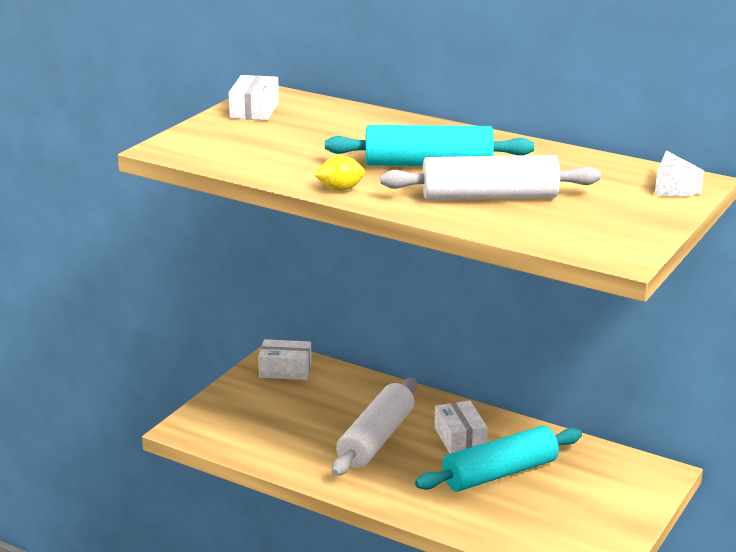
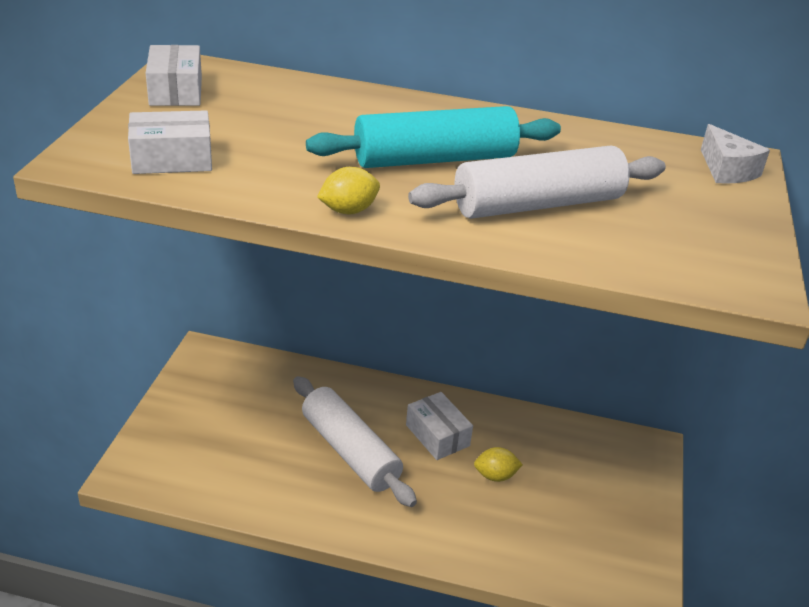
camera: 20 degrees left, 10 degrees up
(285, 370) = (219, 370): white box -> white box (172, 159)
(375, 439) = (350, 451): white rolling pin -> white rolling pin turned 45 degrees counterclockwise
(499, 473) = (495, 476): turquoise rolling pin -> yellow lemon

